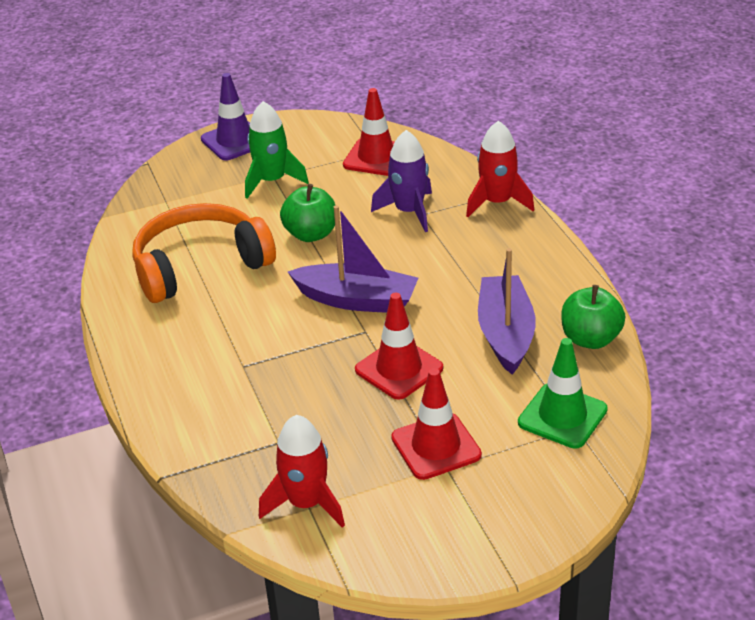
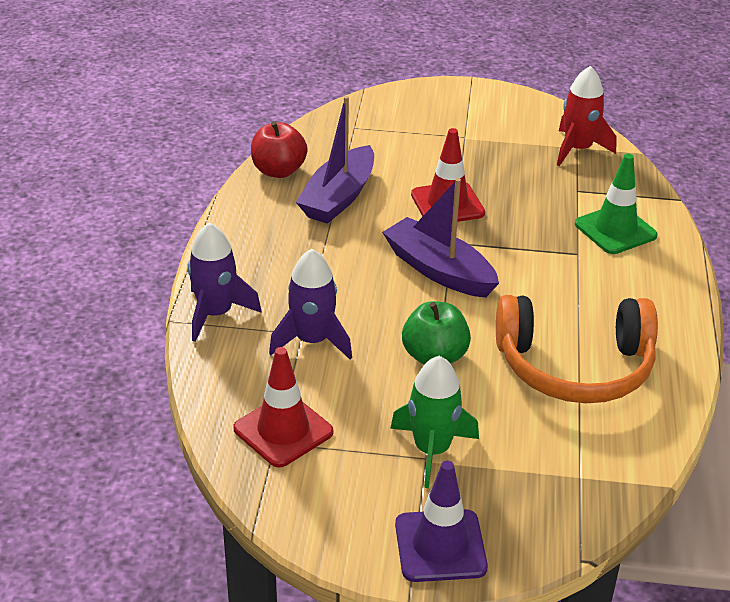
camera: 155 degrees left, 0 degrees up
(436, 446) = (462, 149): red traffic cone -> none
(497, 202) = (215, 314): red rocket -> purple rocket
(562, 416) = (356, 135): green traffic cone -> green traffic cone (615, 230)
(590, 339) = (278, 171): green apple -> red apple

